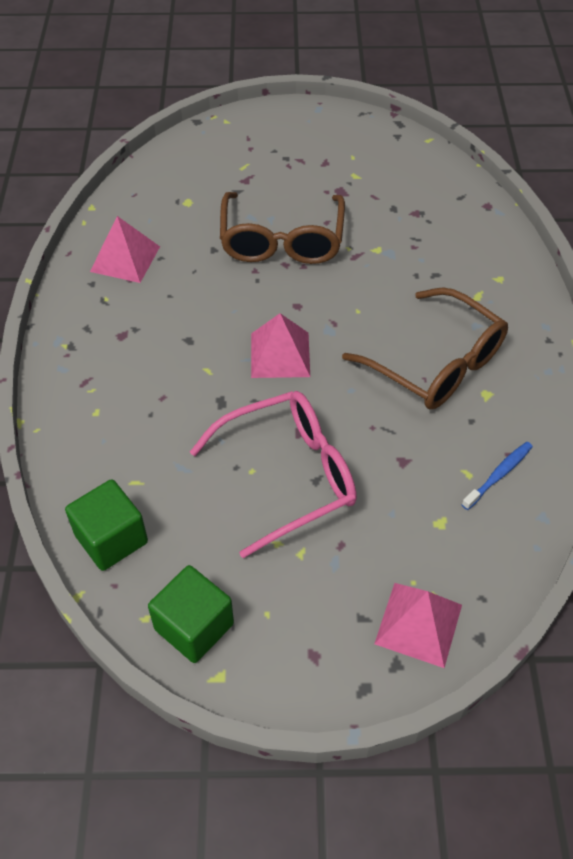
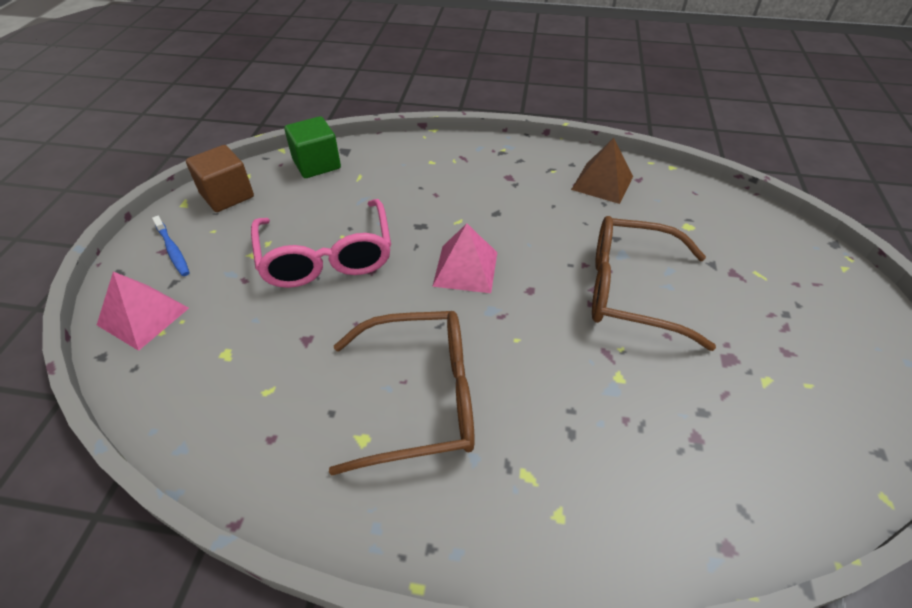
camera: 100 degrees right, 5 degrees down
(125, 259) = (602, 183): pink pyramid -> brown pyramid
(194, 626) = (227, 195): green cube -> brown cube
(437, 364) = (421, 398): brown glasses -> brown glasses turned 150 degrees counterclockwise
(499, 475) = (251, 420): blue toothbrush -> blue toothbrush (173, 250)

